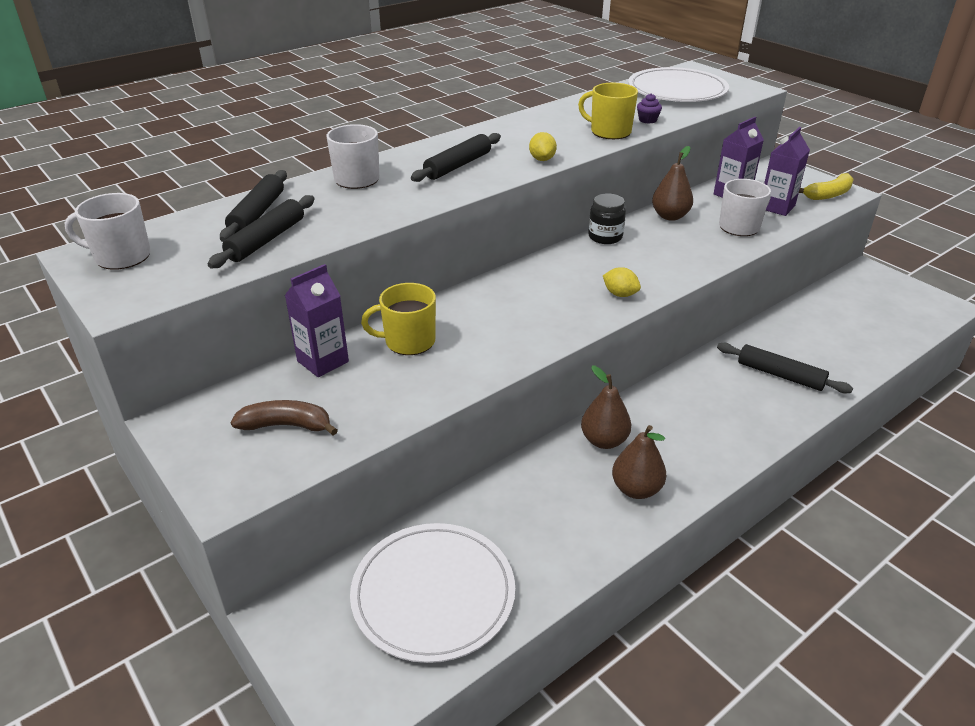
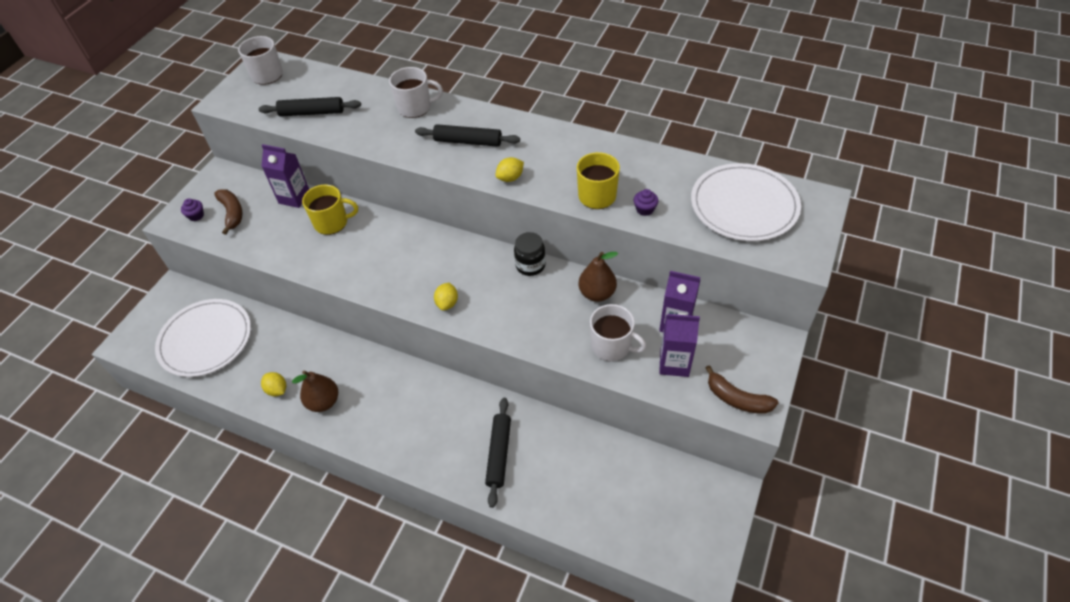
camera: 65 degrees right, 15 degrees up
(246, 465) = (196, 216): none -> purple cupcake
(257, 213) = (342, 93): black rolling pin -> none
(408, 341) = (332, 223): yellow mug -> yellow mug turned 120 degrees clockwise
(588, 530) = (277, 390): none -> yellow lemon
(604, 440) = (364, 368): brown pear -> none
(828, 194) = (737, 399): yellow banana -> brown banana

